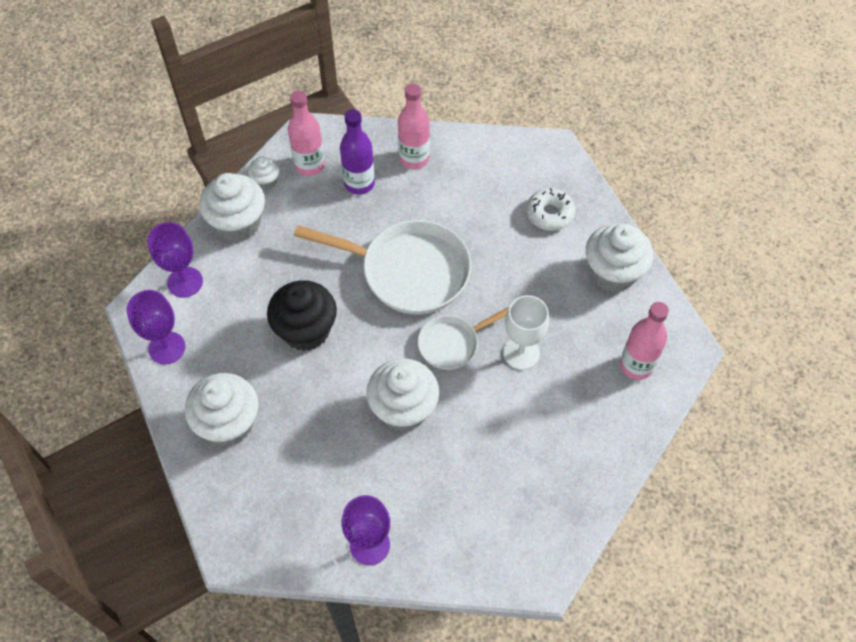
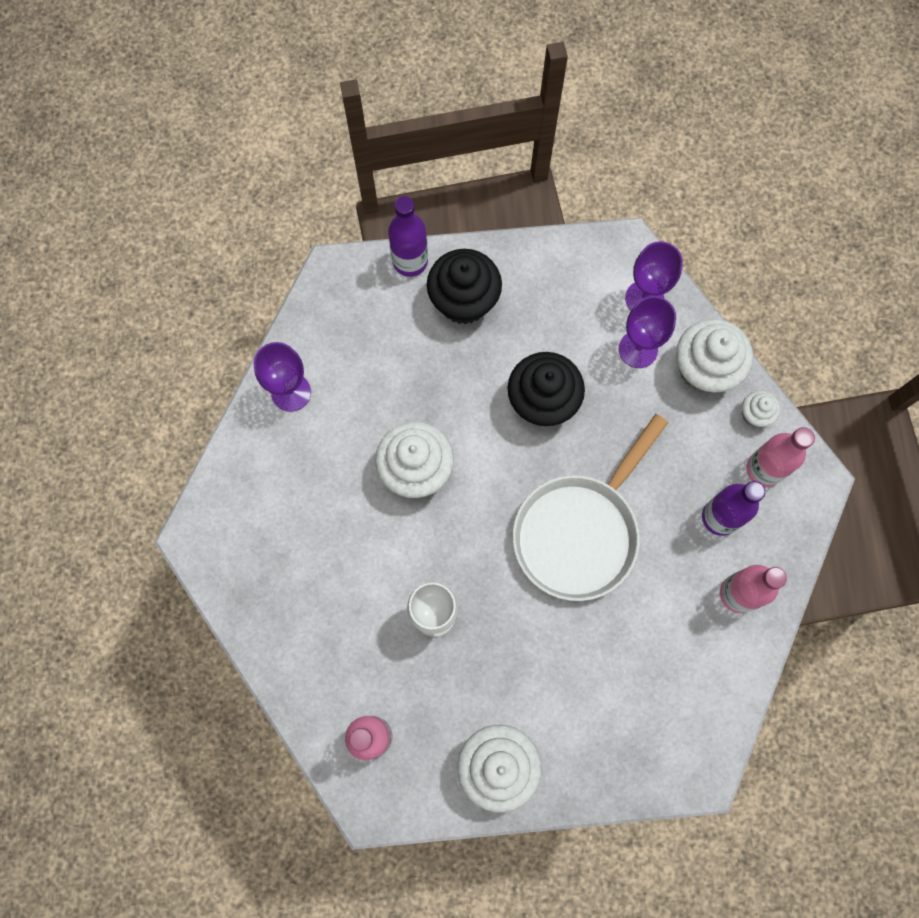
camera: 110 degrees right, 15 degrees up
(167, 348) = (570, 264): purple goblet -> purple goblet (638, 349)
(200, 485) = (410, 261): none -> purple bottle
(229, 423) = (464, 301): white cupcake -> black cupcake
(452, 343) = (473, 545): white pan -> none
(549, 214) = (604, 726): white donut -> none

